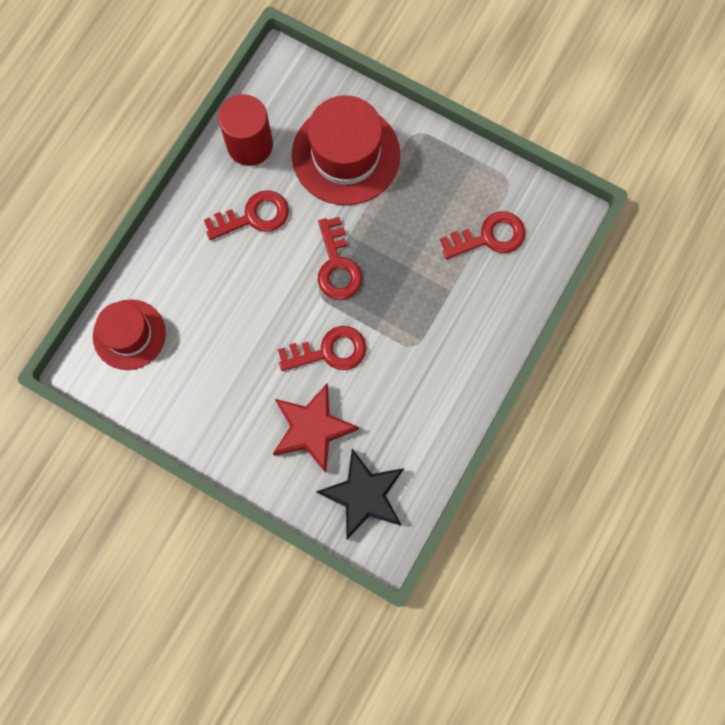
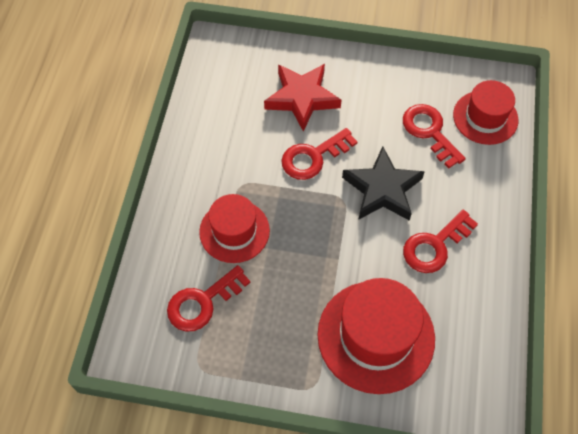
camera: 160 degrees right, 15 degrees down
(250, 145) = (474, 312): red cylinder -> none
(337, 266) = (337, 228): red key -> red key (429, 132)
(364, 495) = (242, 68): black star -> black star (382, 189)
(437, 297) = (234, 231): none -> red hat

